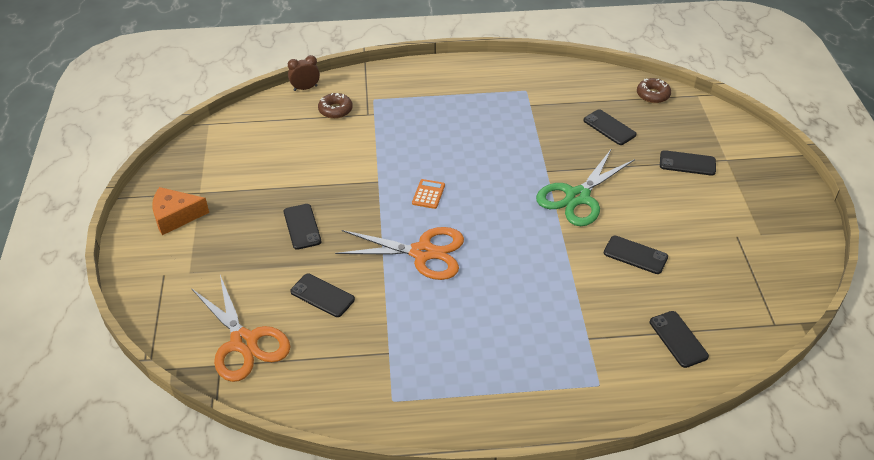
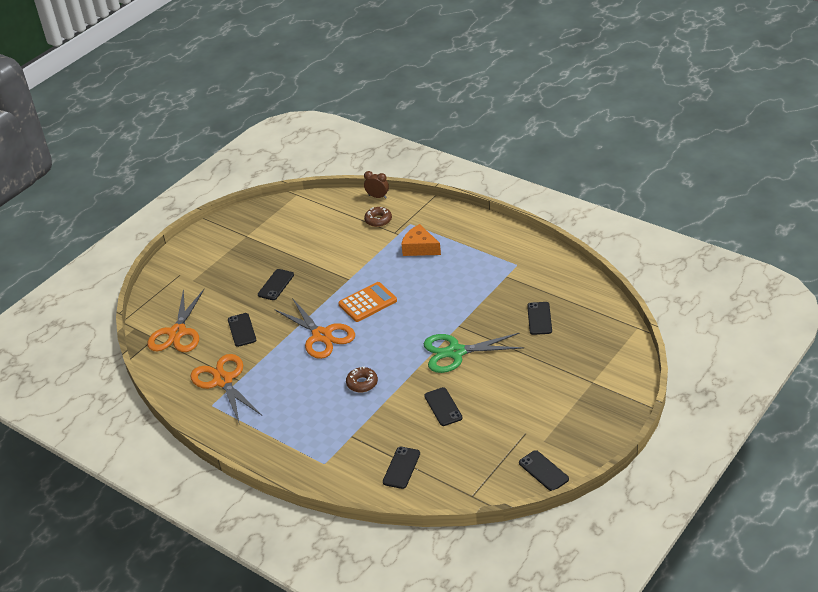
camera: 45 degrees right, 5 degrees down
(176, 216) = (219, 244): orange cheese -> orange cheese (420, 248)
(371, 364) = (223, 380): none -> orange scissors
(428, 194) = (367, 302): orange calculator -> orange calculator, size x1.75
(653, 95) = (603, 311): brown donut -> brown donut (362, 383)
(687, 163) = (560, 370): black phone -> black phone (543, 471)

